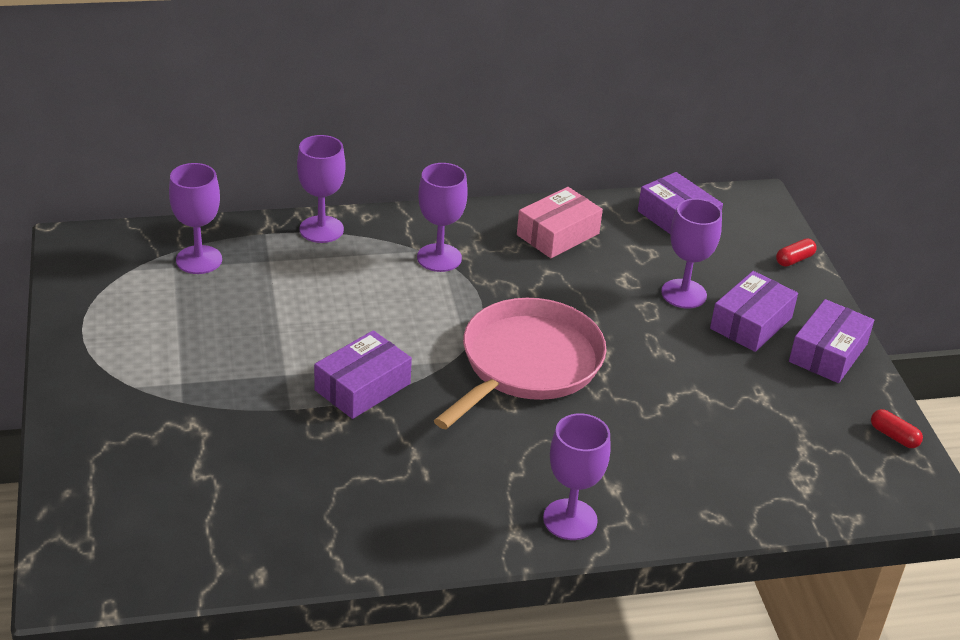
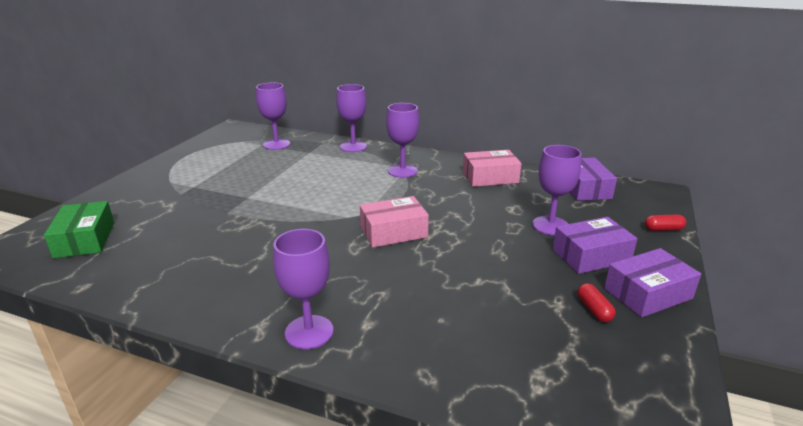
camera: 35 degrees right, 10 degrees down
(159, 518) = (85, 239): none -> green box
(362, 387) = (279, 214): purple box -> none
(527, 364) = (393, 232): pink pan -> pink box
(894, 436) = (672, 378): red capsule -> red capsule (594, 309)

